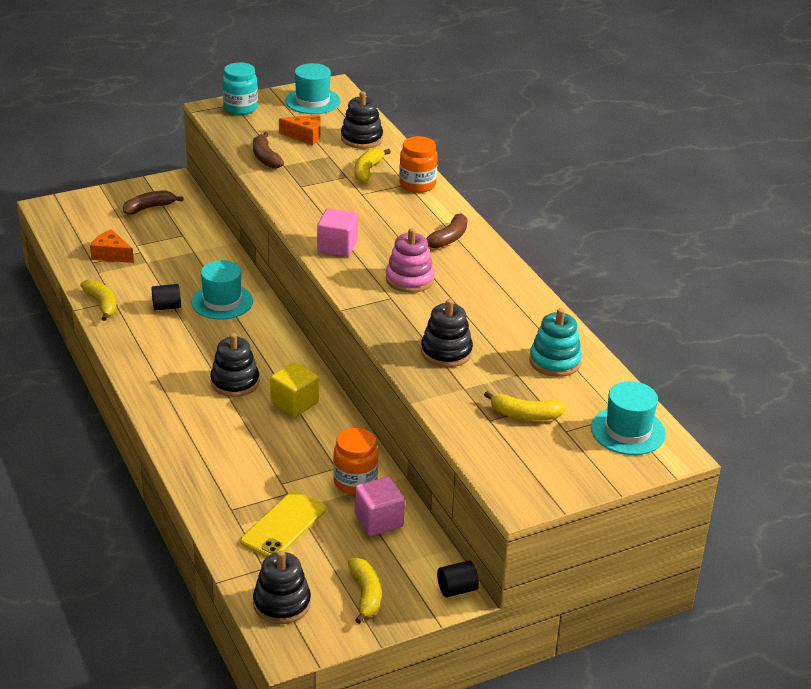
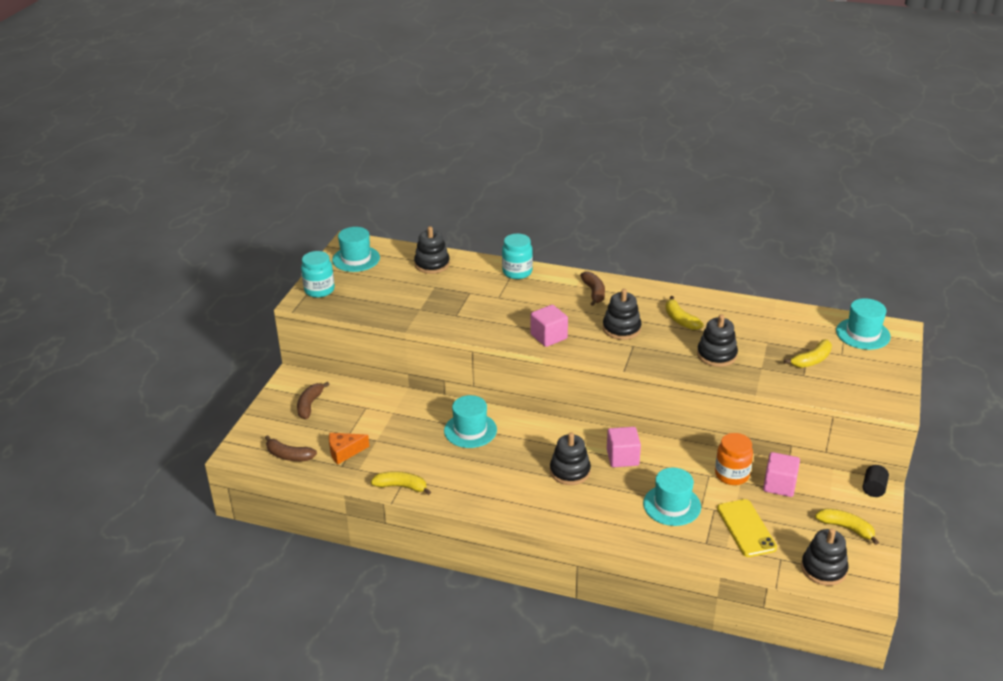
camera: 45 degrees left, 0 degrees up
(167, 307) = (444, 458): black cylinder -> none
(261, 464) = (672, 505): none -> turquoise hat
(265, 157) = (399, 311): brown banana -> brown banana (289, 455)
(294, 403) = (622, 457): yellow cube -> pink cube
(305, 136) = (395, 283): orange cheese -> none
(367, 171) = (474, 281): yellow banana -> yellow banana (680, 320)
(409, 279) = (621, 328): pink stacking toy -> black stacking toy
(417, 184) = (517, 272): orange jar -> turquoise jar
(555, 361) = (769, 322): turquoise stacking toy -> none

